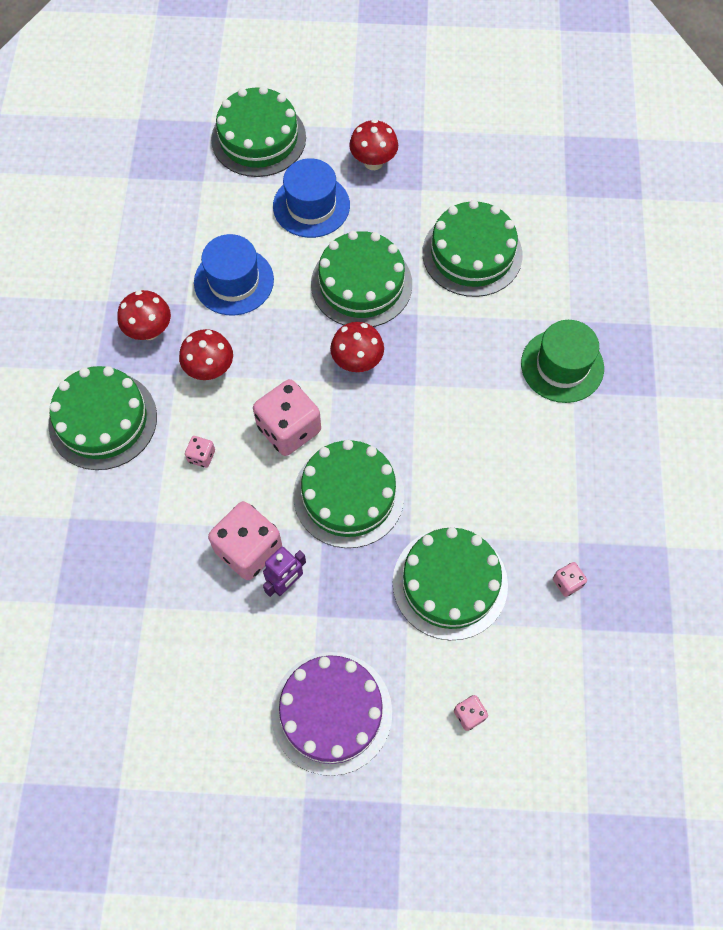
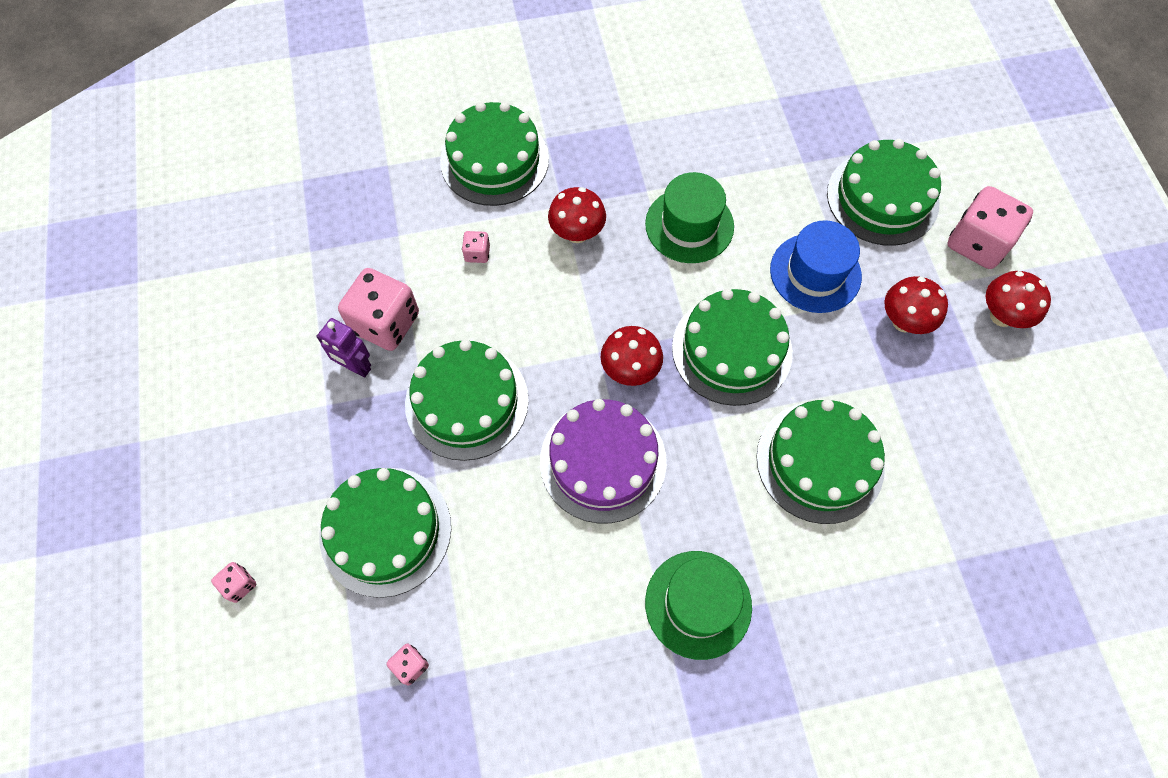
camera: 75 degrees right, 0 degrees up
(149, 331) = (604, 168): red mushroom -> red mushroom (1002, 316)
(234, 281) = (689, 225): blue hat -> green hat
(289, 429) = (529, 324): pink dice -> pink dice (977, 243)
(331, 712) = (226, 444): purple cake -> purple cake (603, 461)

